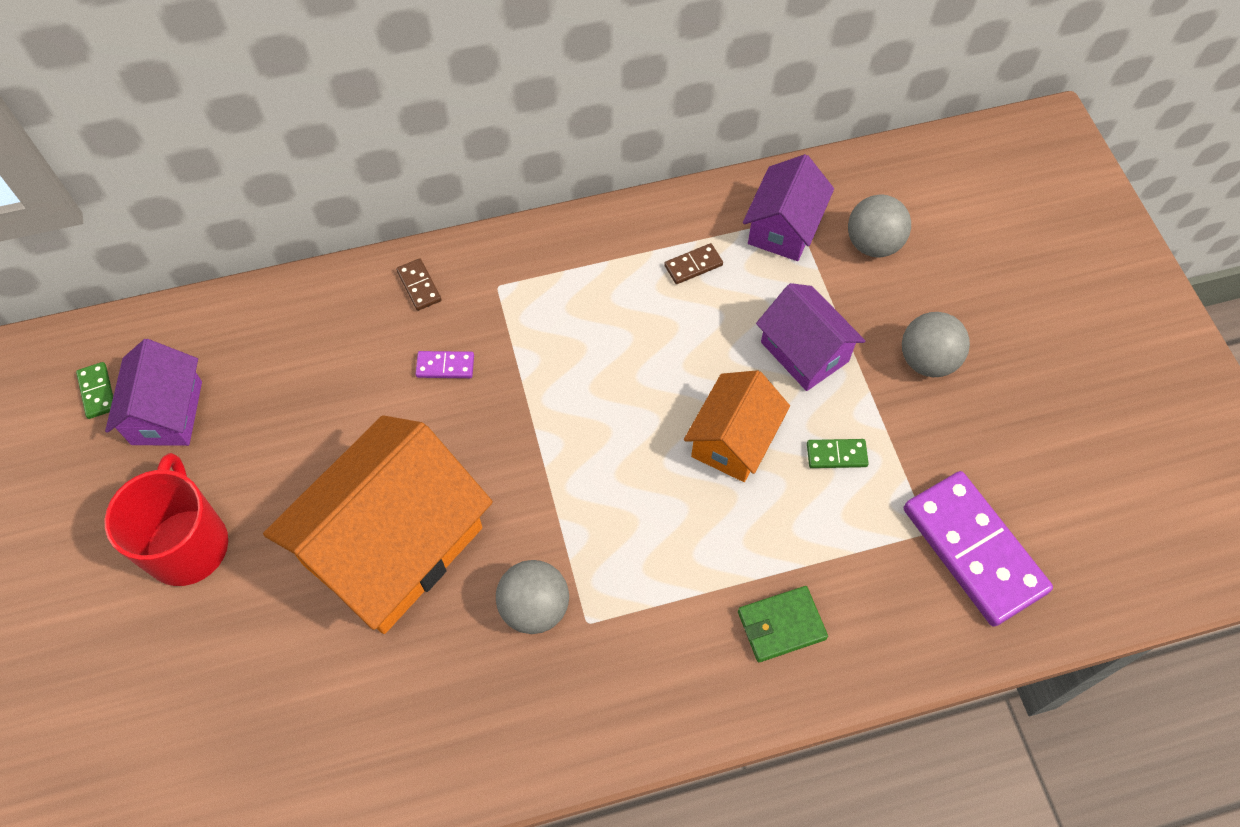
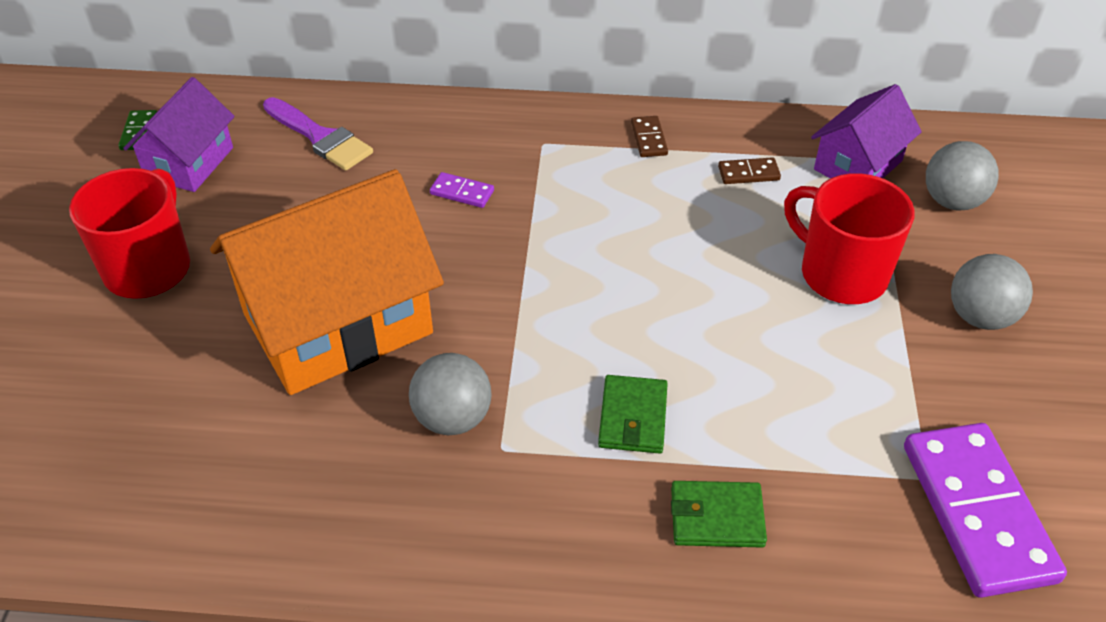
camera: 20 degrees right, 15 degrees down
(283, 343) = (320, 137): none -> purple brush
(419, 286) = (468, 125): brown domino -> brown domino (648, 139)
(683, 555) = (633, 417): none -> green wallet
(733, 440) = (731, 330): orange house -> none
(804, 351) = (841, 274): purple house -> red mug
(836, 455) = (843, 374): green domino -> none

